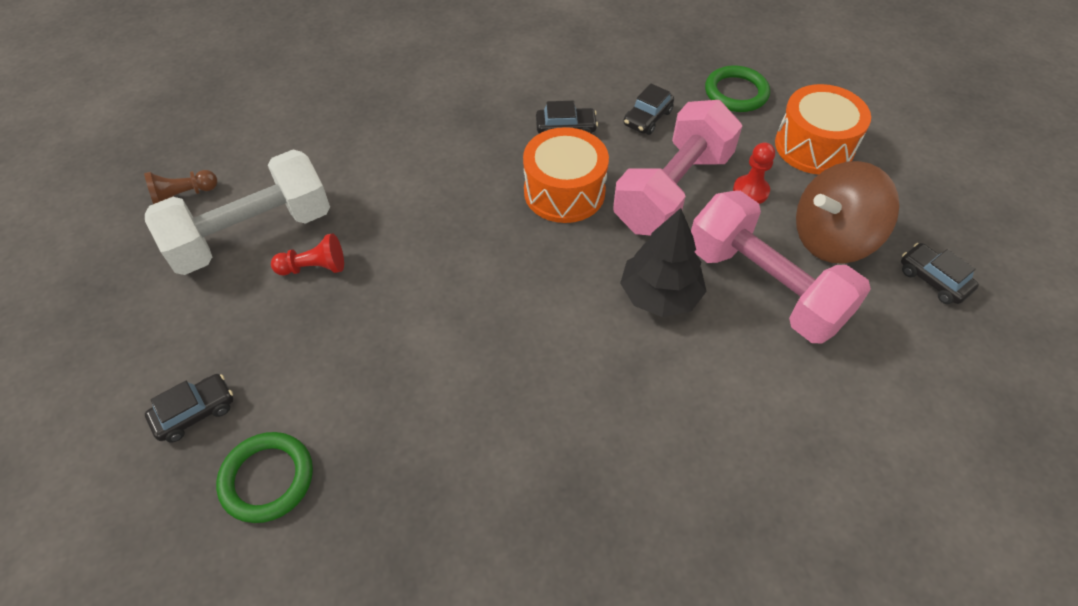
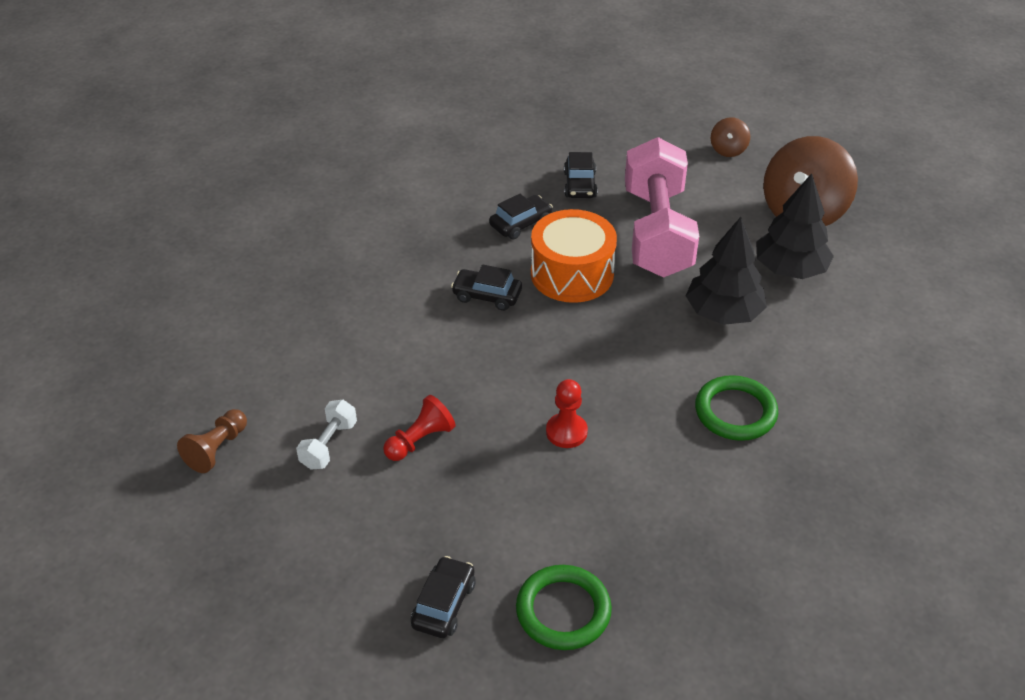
camera: 35 degrees left, 10 degrees down
(252, 234) = (329, 445): white dumbbell -> white dumbbell, size x0.41
(736, 93) = (630, 134): green ring -> green ring (735, 412)
(750, 191) = (714, 205): red pawn -> red pawn (566, 432)
(764, 287) = (790, 269): pink dumbbell -> black tree
(814, 146) = (728, 150): orange drum -> brown spinning top
(933, 280) = (893, 208): black car -> black car (487, 296)

